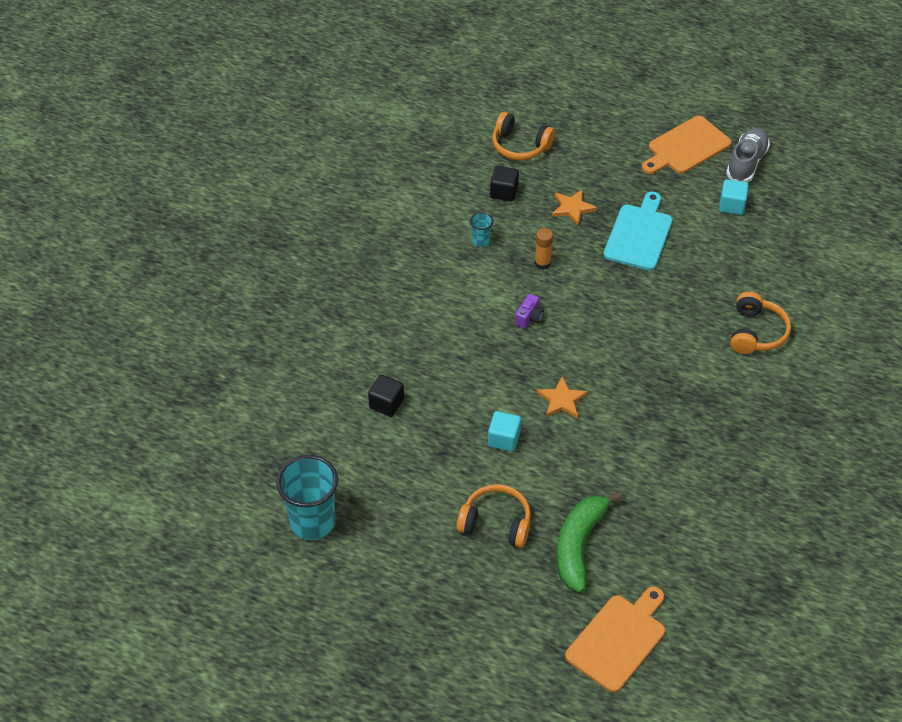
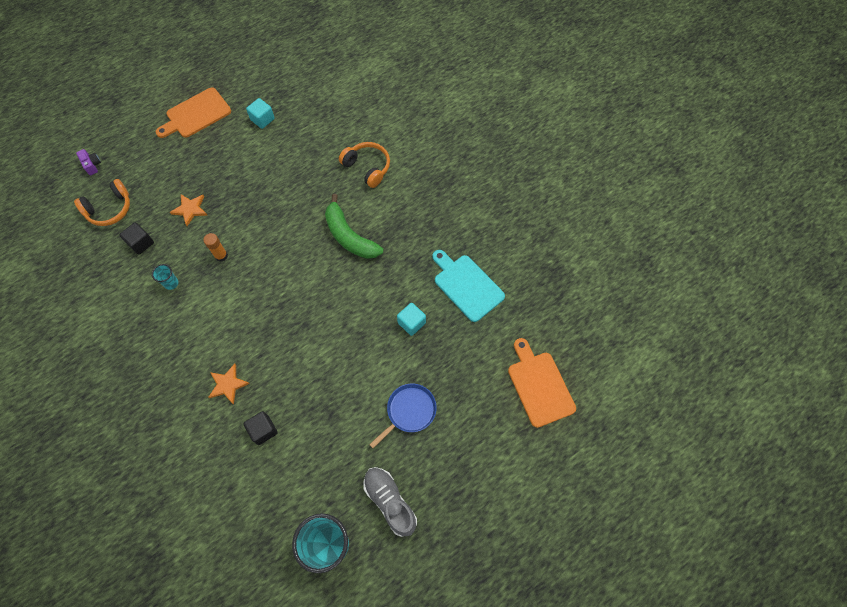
camera: 60 degrees left, 15 degrees up
(496, 523) = (409, 411): orange headphones -> blue pan
(504, 439) = (346, 366): turquoise cube -> turquoise cube (411, 323)
(529, 318) = (260, 291): purple camera -> purple camera (92, 165)
(561, 400) = (340, 311): orange star -> orange star (228, 384)
(579, 545) = (457, 367): green banana -> green banana (349, 236)
(639, 234) = (243, 184): turquoise cutting board -> turquoise cutting board (466, 285)
(686, 147) = (196, 114): orange cutting board -> orange cutting board turned 60 degrees clockwise
(746, 163) = (236, 91): grey shoe -> grey shoe (390, 502)

